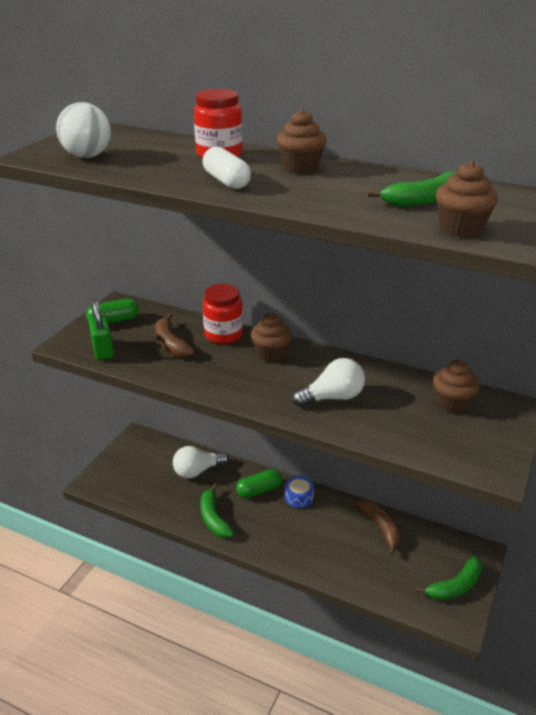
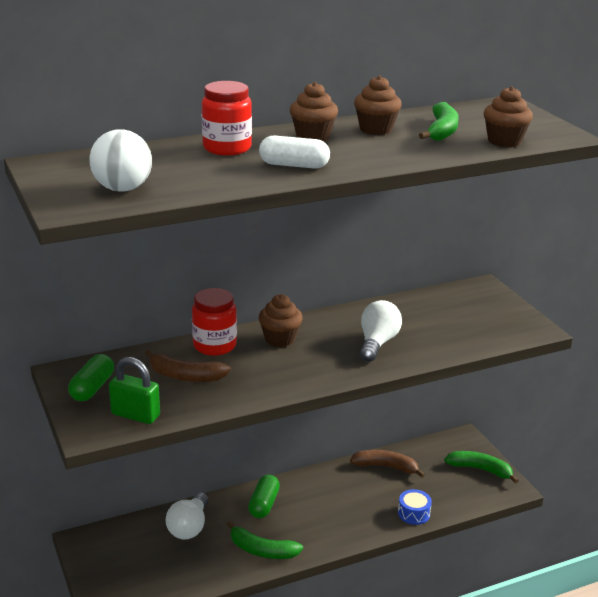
camera: 50 degrees left, 5 degrees down
(299, 497) = (301, 487): blue drum -> blue drum (414, 513)
(452, 404) = (449, 304): brown cupcake -> brown cupcake (376, 129)
(455, 586) = (480, 469): green banana -> green banana turned 75 degrees counterclockwise

